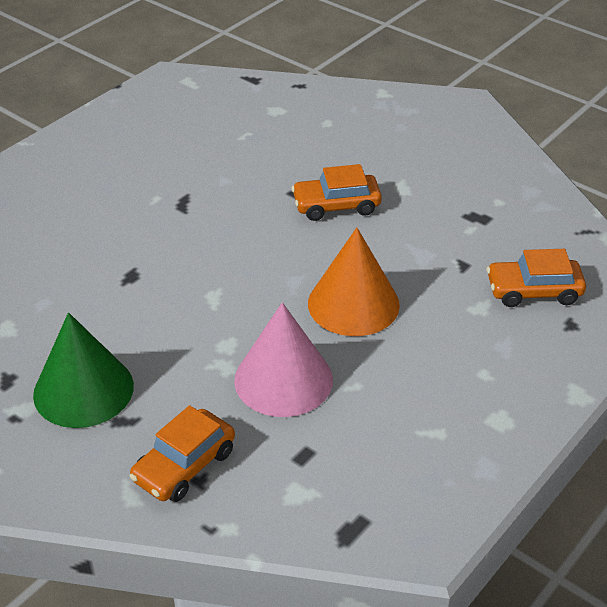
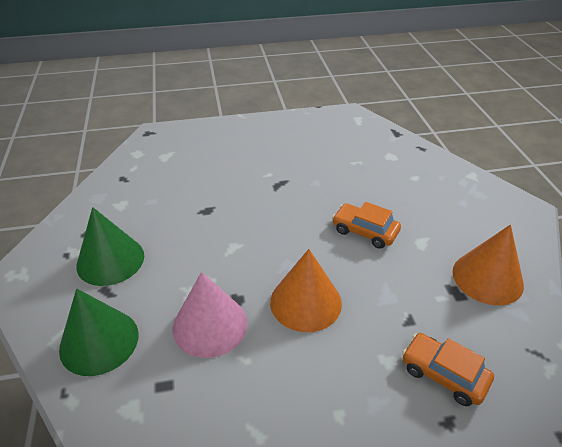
camera: 40 degrees right, 0 degrees up
(184, 465) = (99, 341): orange car -> green cone
(492, 189) = (487, 278): none -> orange cone

